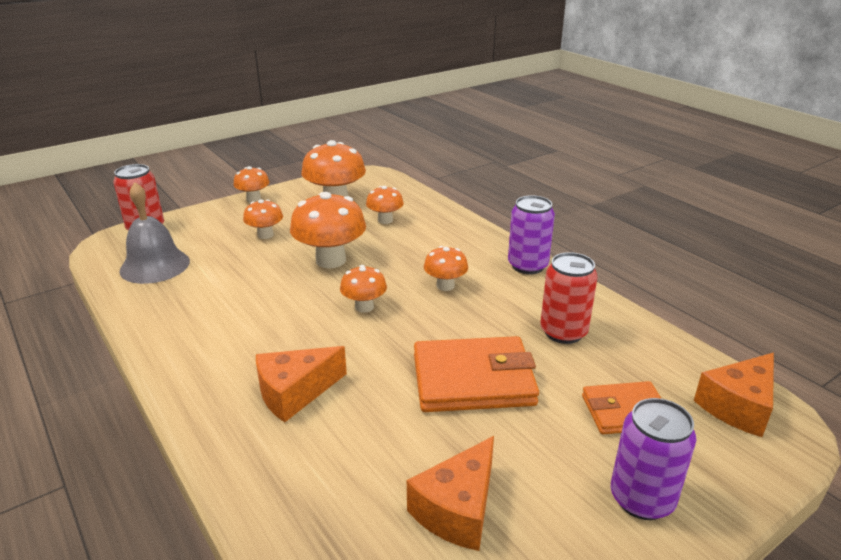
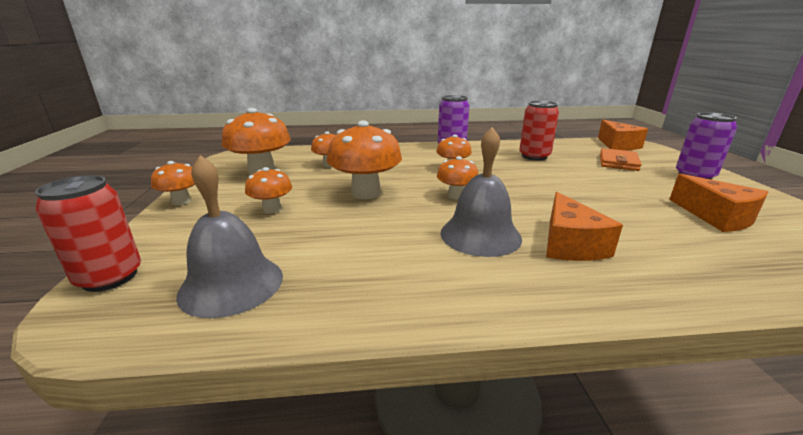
camera: 60 degrees left, 5 degrees down
(282, 339) = (480, 235): none -> grey bell
(473, 380) = (575, 185): orange wallet -> none

